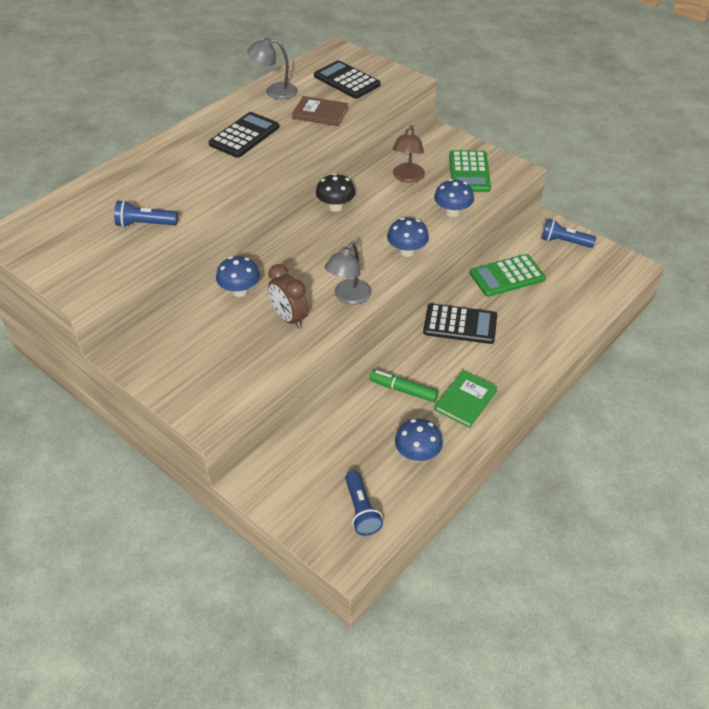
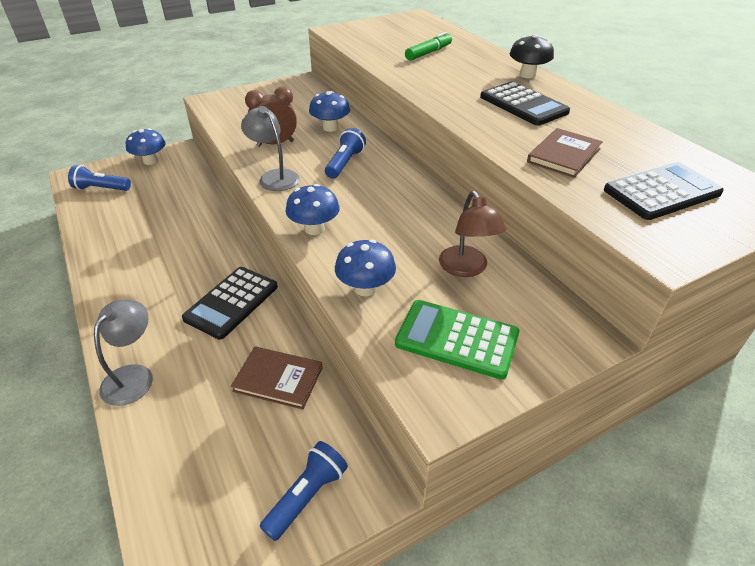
camera: 110 degrees right, 5 degrees down
(145, 224) = (394, 53): blue flashlight -> blue flashlight (345, 163)
(274, 91) = (628, 134): grey lamp -> grey lamp (134, 376)
(335, 207) = (428, 198): black mushroom -> black mushroom (527, 75)
(403, 390) = (185, 237): green marker -> green marker (428, 53)
(407, 177) = (466, 269): brown lamp -> brown lamp turned 135 degrees counterclockwise
(417, 454) = (113, 227): blue mushroom -> blue mushroom (150, 161)
(465, 400) = (134, 272): green book -> none
(507, 276) = (278, 379): green calculator -> brown book

